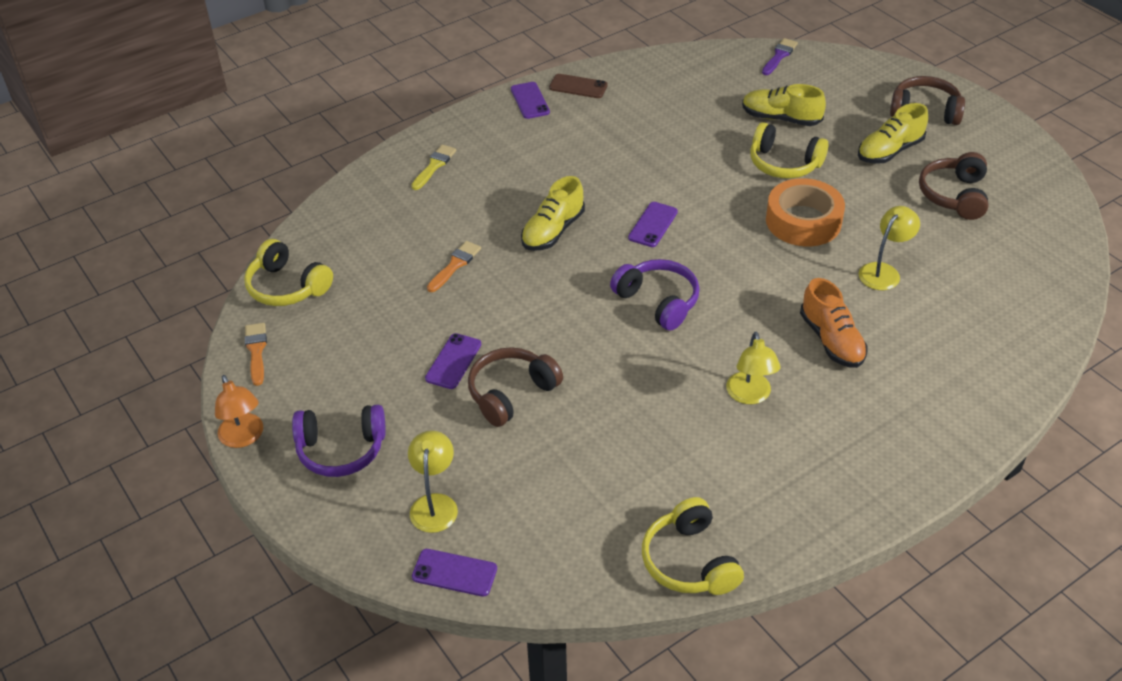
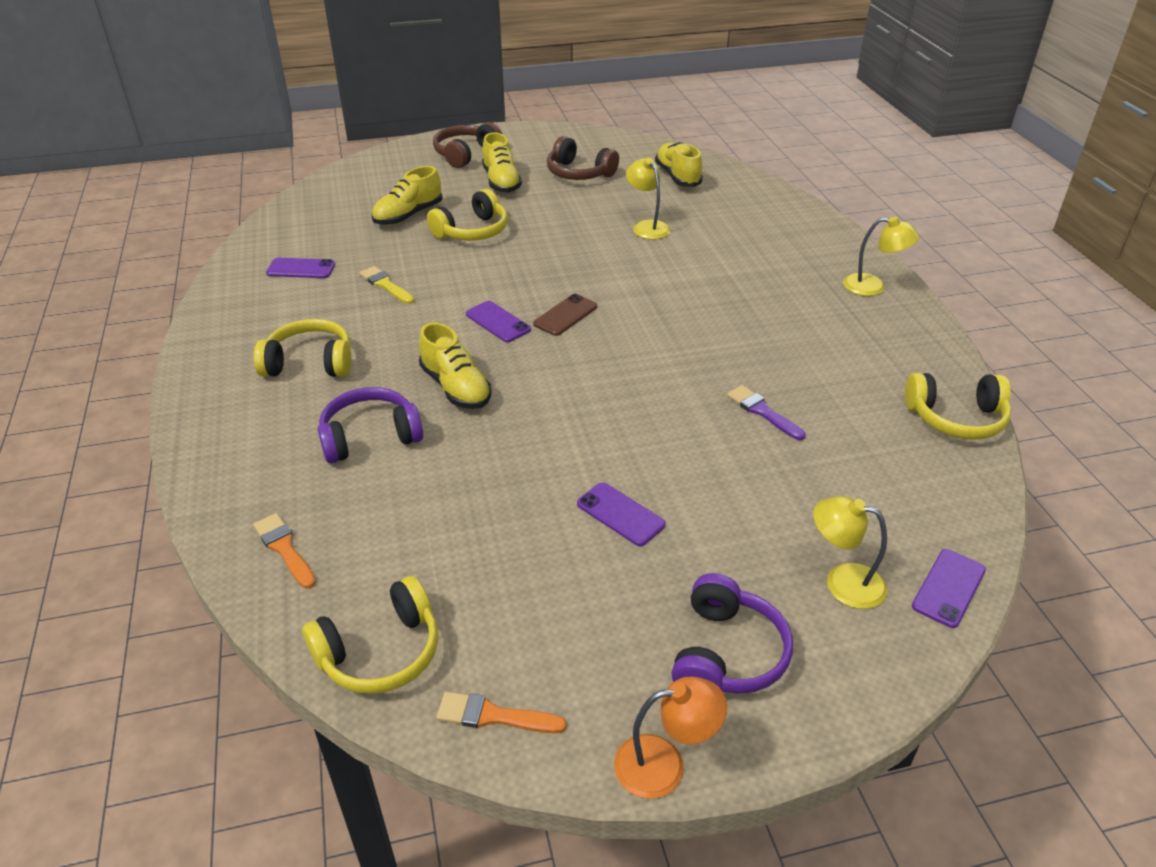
camera: 70 degrees left, 5 degrees down
(434, 166) = (257, 451): yellow brush -> yellow brush (385, 285)
(455, 265) = (456, 475): orange brush -> orange brush (284, 548)
(511, 393) = (693, 479): brown headphones -> none
(530, 101) = (215, 349): purple phone -> purple phone (301, 269)
(540, 149) = (310, 363): none -> yellow headphones
(578, 86) = (229, 311): brown phone -> brown phone (565, 315)
(658, 301) = (611, 348): purple headphones -> purple headphones (370, 437)
(750, 396) = (763, 331): yellow lamp -> yellow lamp (873, 287)
(779, 56) = (318, 191): purple brush -> purple brush (762, 411)
(803, 221) = (557, 244): orange tape -> none
(831, 340) = (715, 272): orange shoe -> none
(1012, 268) = (677, 177): none -> yellow shoe

